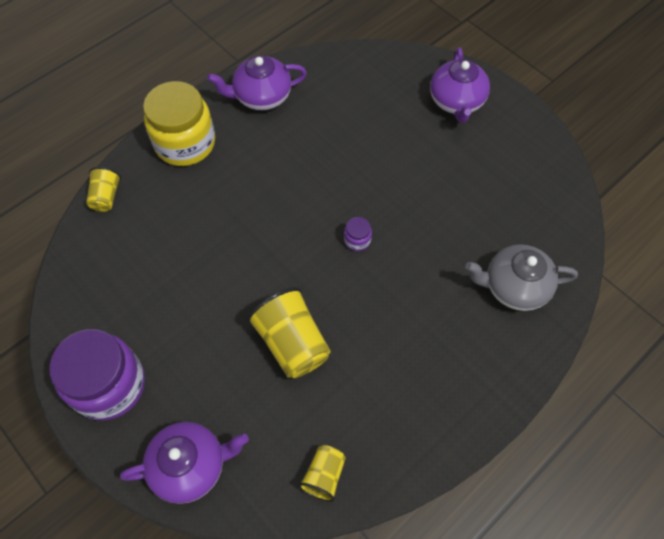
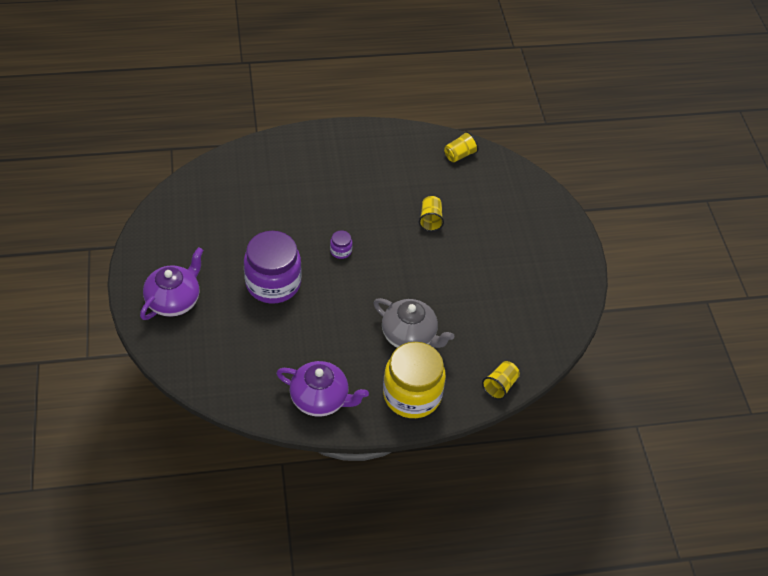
camera: 150 degrees left, 10 degrees down
(109, 385) = (558, 260): purple jar -> purple jar (273, 283)
(190, 465) = (530, 197): purple teapot -> none
(292, 343) = (430, 220): yellow cup -> yellow cup, size x0.56
(514, 287) = (270, 172): grey teapot -> grey teapot (410, 336)

